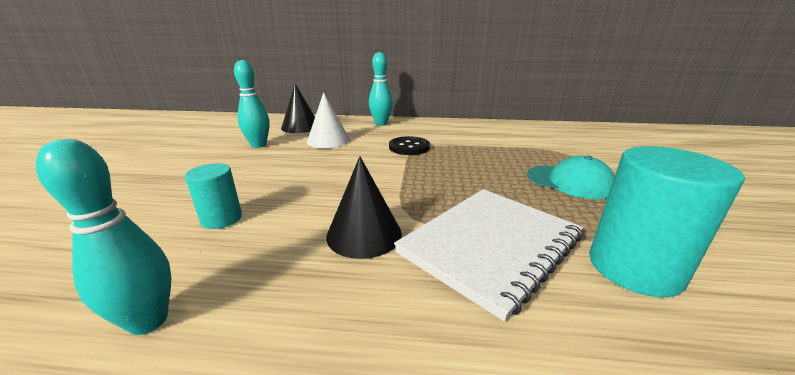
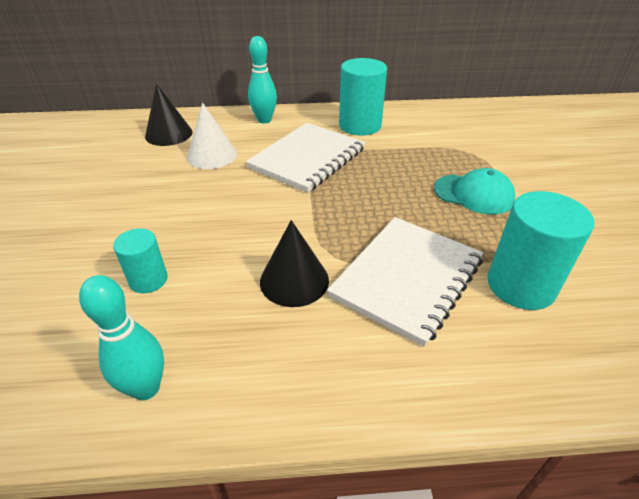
camera: 10 degrees left, 15 degrees up
(258, 145) = (132, 171): turquoise bowling pin -> none
(409, 147) = (307, 158): black button -> white notebook
(461, 131) = (360, 125): none -> turquoise cylinder

